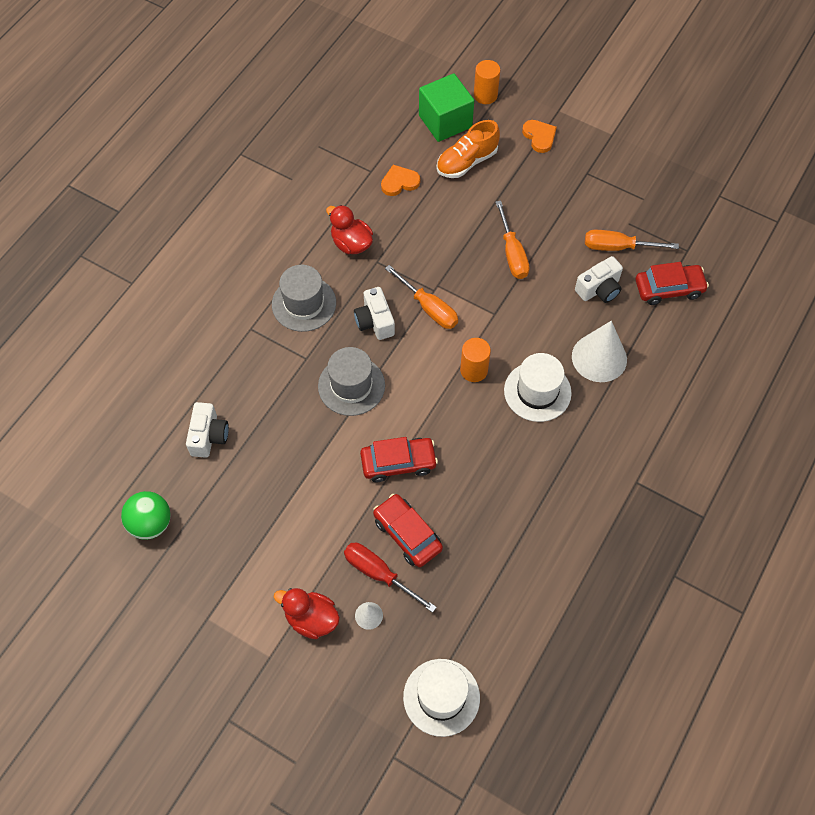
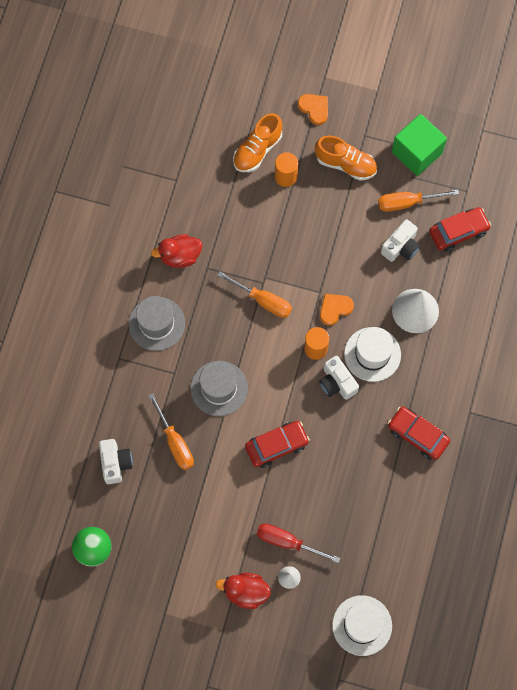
camera: 15 degrees left, 10 degrees up
(351, 243) = (180, 256): red duck -> red duck turned 45 degrees counterclockwise
(375, 321) = (221, 325): white camera -> white camera (337, 383)
(399, 182) = (204, 185): orange heart -> orange heart (335, 309)
(407, 534) = (300, 504): red car -> red car (417, 435)
(445, 121) = (227, 113): green cube -> green cube (417, 152)
(485, 95) = (256, 77): orange cylinder -> orange cylinder (286, 176)
(512, 253) = (320, 231): orange screwdriver -> orange screwdriver (175, 442)
(559, 195) = (346, 164): none -> orange shoe

